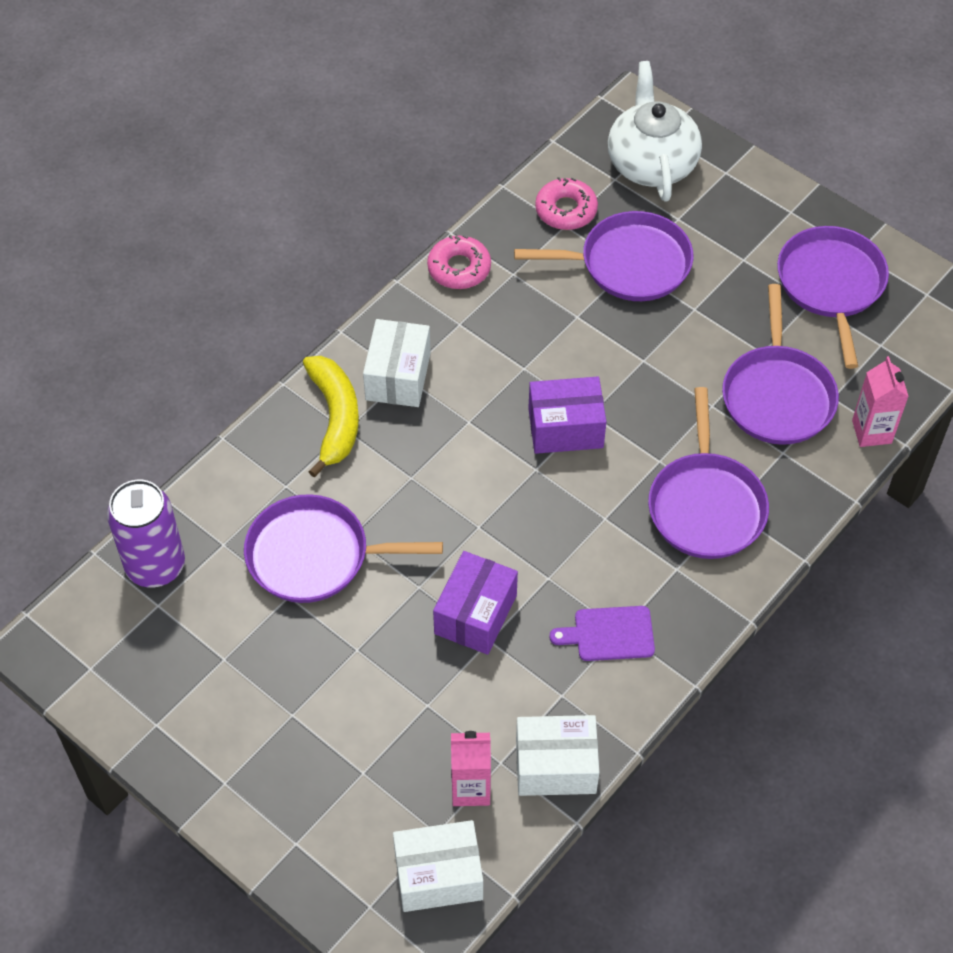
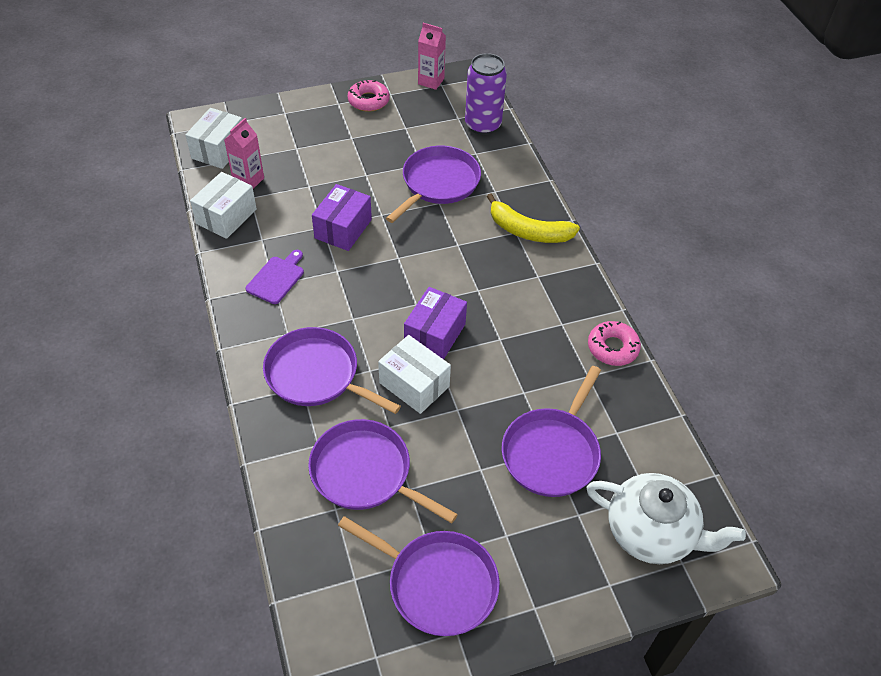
camera: 120 degrees right, 5 degrees down
(398, 376) = (539, 273): white box -> white box (414, 384)
(475, 614) = (343, 229): purple box -> purple box turned 60 degrees clockwise
(566, 210) = (632, 442): pink donut -> pink donut (368, 101)
(871, 432) = (287, 514): pink carton -> pink carton (431, 81)

